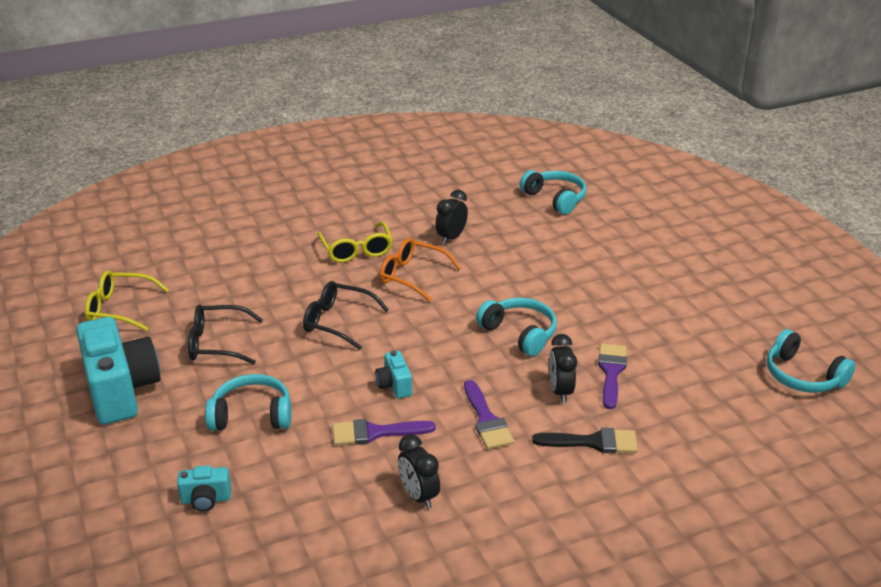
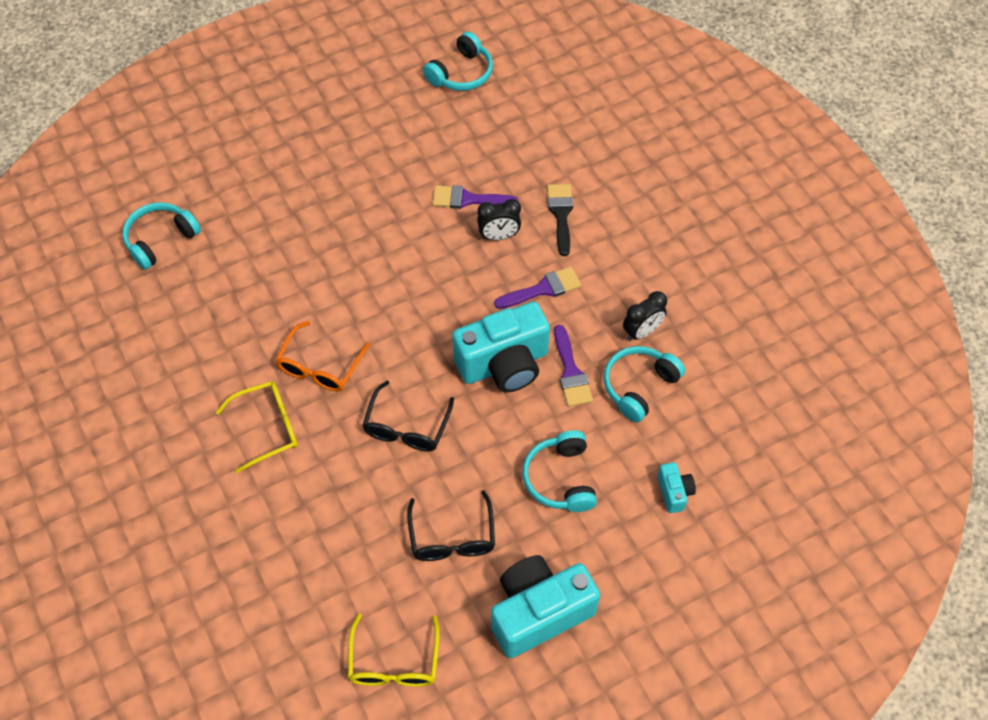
camera: 95 degrees left, 25 degrees up
(394, 385) = (504, 364): turquoise camera -> turquoise camera, size x2.23
(451, 238) = (242, 335): black clock -> none
(519, 333) = (416, 268): turquoise headphones -> turquoise headphones (639, 386)

